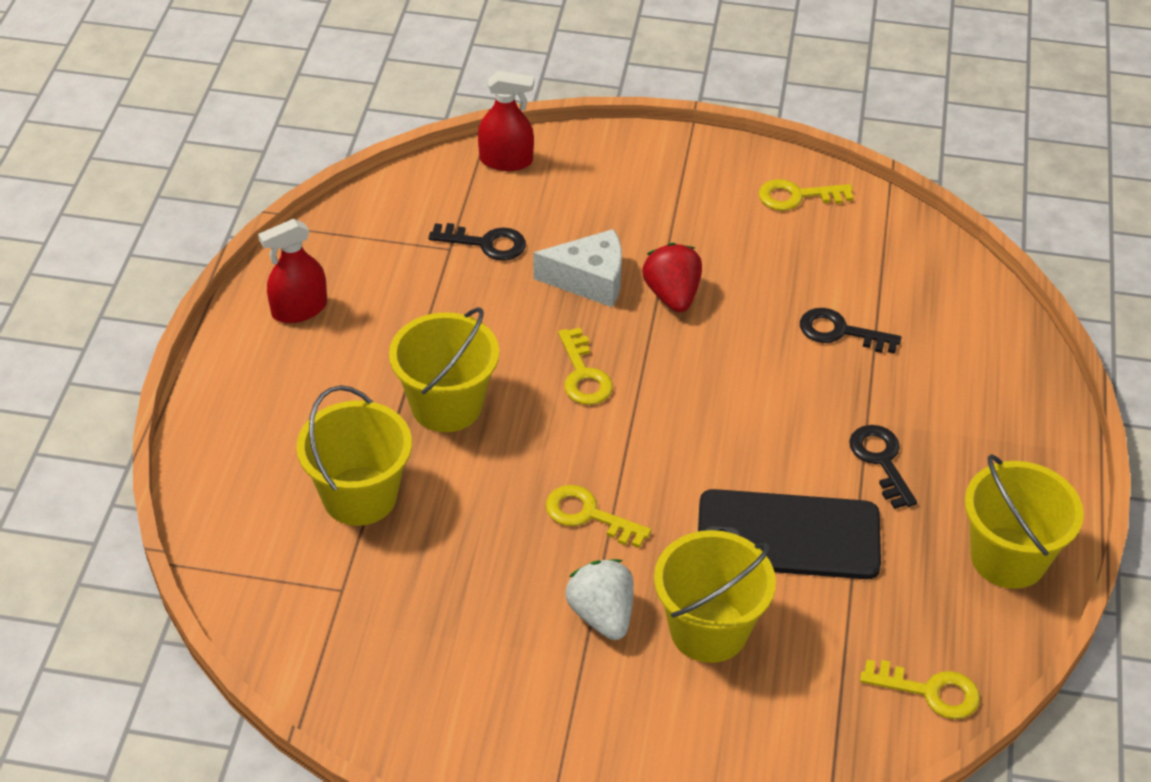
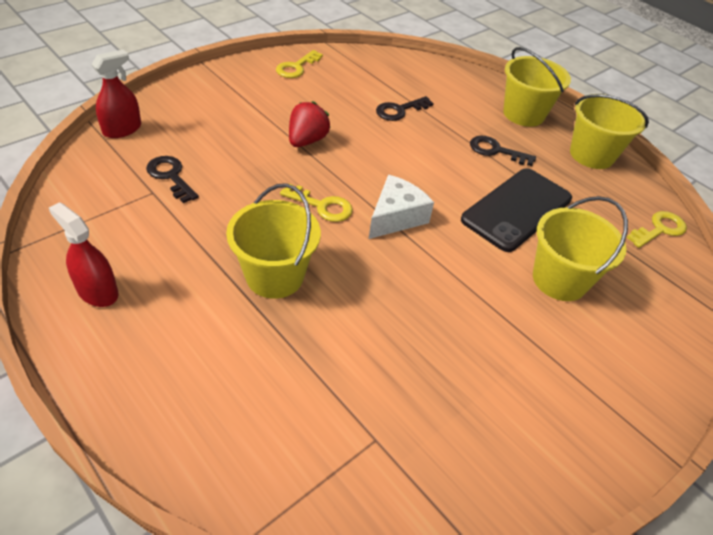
camera: 55 degrees left, 0 degrees up
(299, 309) = (97, 291): red spray bottle -> red spray bottle turned 120 degrees clockwise
(359, 496) = (301, 371): yellow bucket -> yellow bucket (523, 114)
(485, 243) = (171, 176): black key -> black key turned 90 degrees counterclockwise
(589, 280) = (256, 159): white cheese -> white cheese (396, 217)
(589, 515) = (430, 272): yellow key -> none
(602, 615) = (513, 317): white strawberry -> none
(672, 295) = (307, 141): red strawberry -> red strawberry turned 90 degrees clockwise

